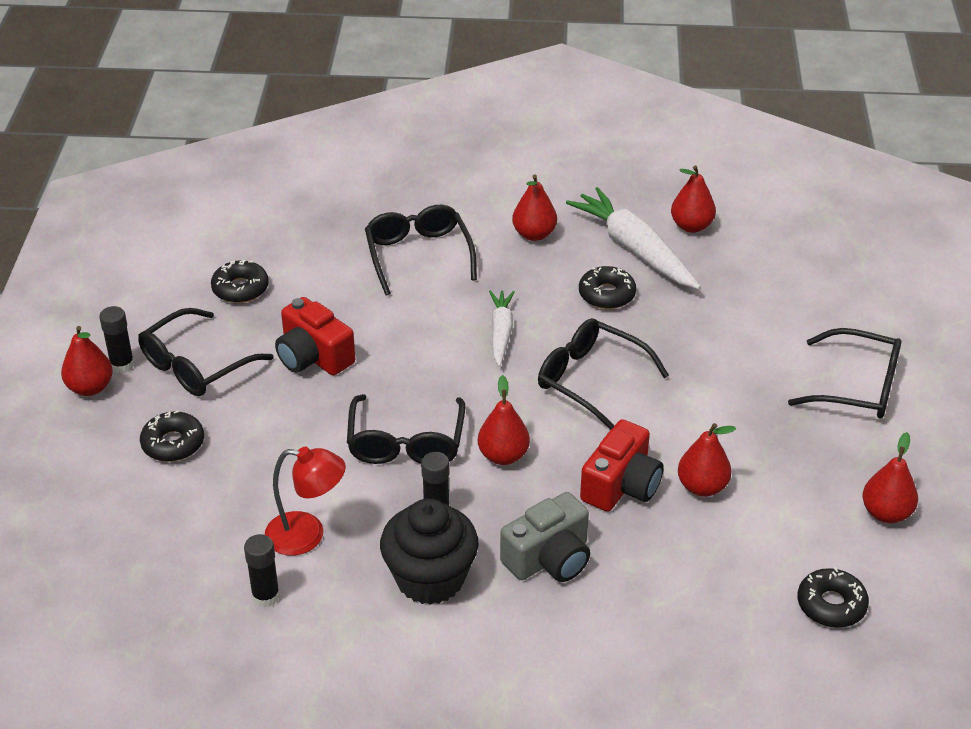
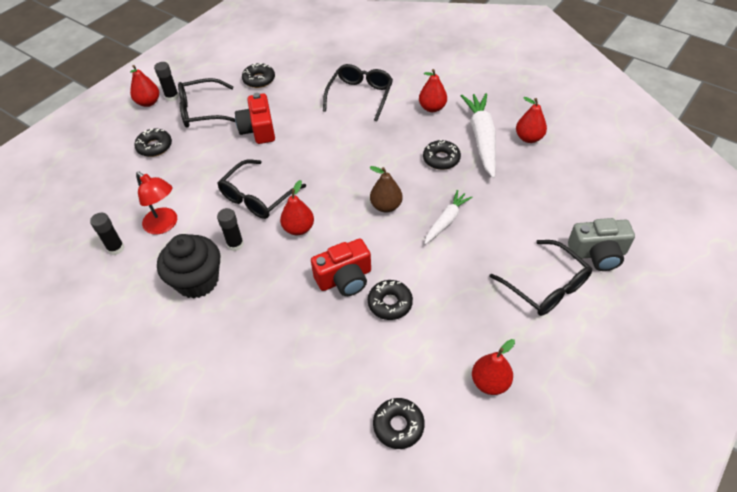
camera: 35 degrees right, 10 degrees up
(501, 332) = (363, 157): white carrot -> white carrot (446, 221)
(549, 558) = (266, 302): grey camera -> grey camera (597, 254)
(591, 380) = (386, 206): black glasses -> brown pear
(702, 487) = (390, 303): red pear -> black donut

